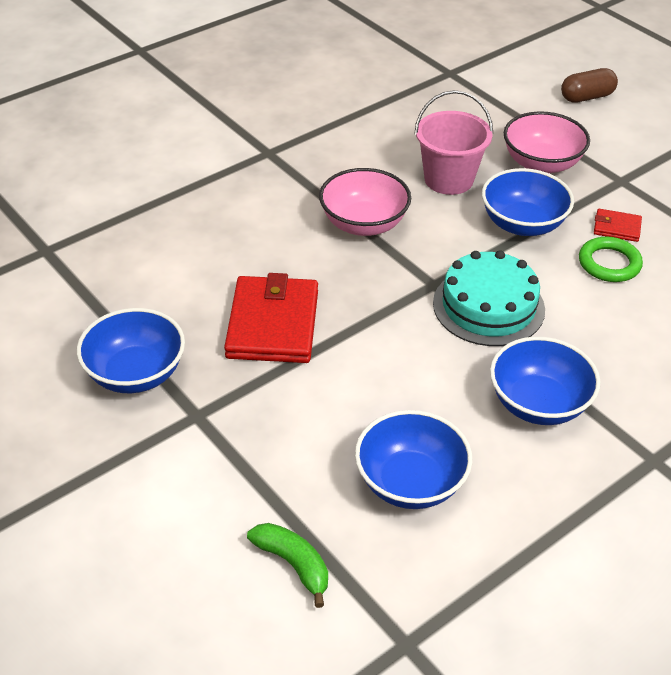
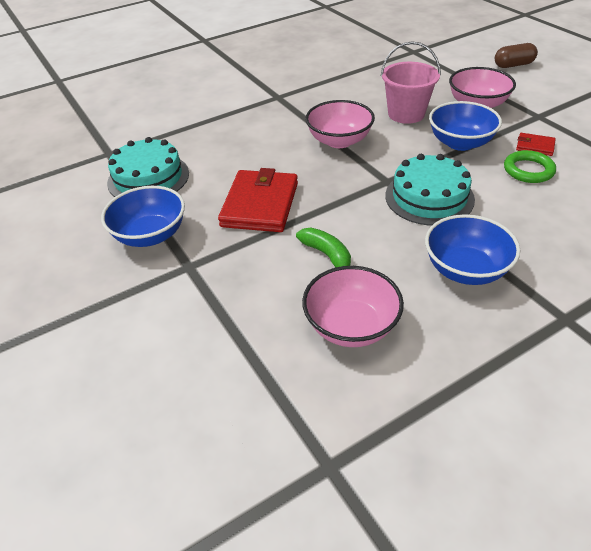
camera: 10 degrees right, 0 degrees up
(112, 288) = (148, 178): none -> turquoise cake
(293, 564) = (242, 388): green banana -> green banana (327, 255)
(410, 482) = (351, 326): blue bowl -> pink bowl

